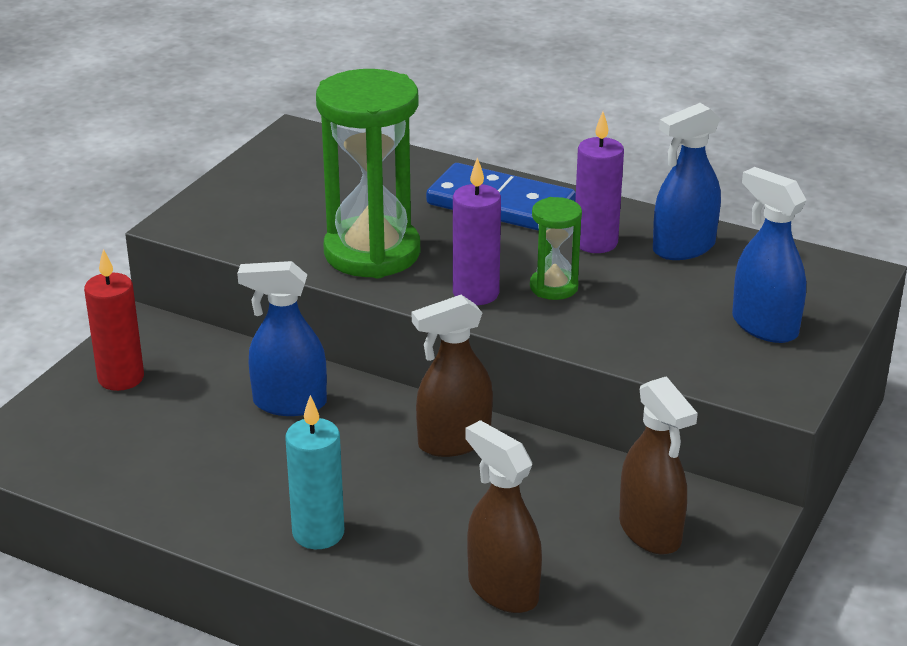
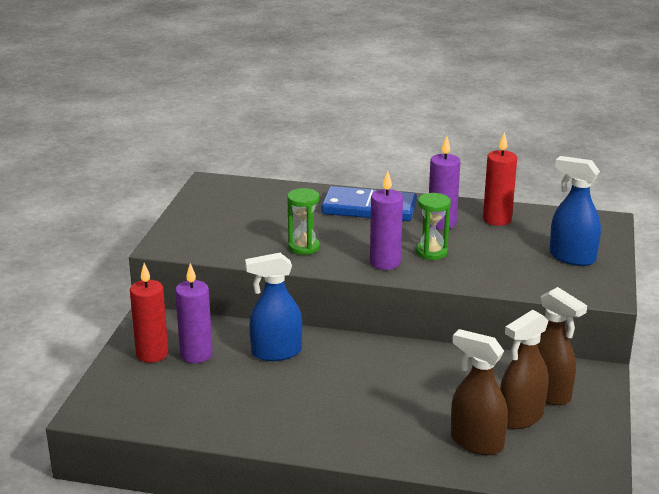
camera: 15 degrees left, 5 degrees down
(179, 388) = (196, 354): none -> purple candle
(318, 533) = (339, 428): turquoise candle -> none
(372, 253) = (304, 247): green hourglass -> green hourglass, size x0.49
(453, 442) = (396, 359): brown spray bottle -> brown spray bottle (520, 417)
(683, 248) = (497, 219): blue spray bottle -> red candle

